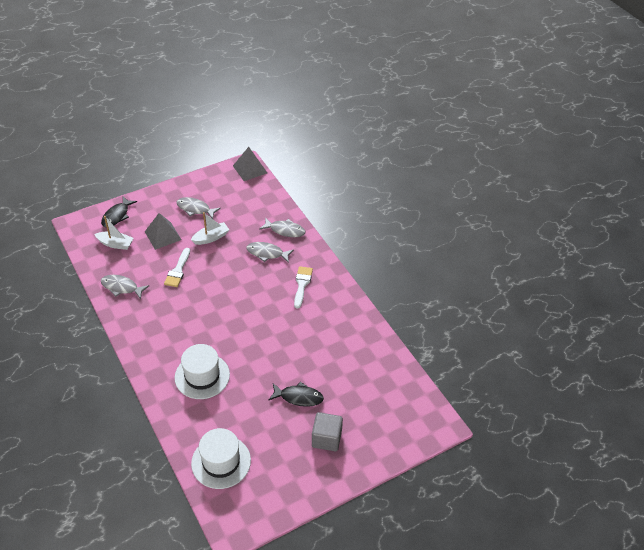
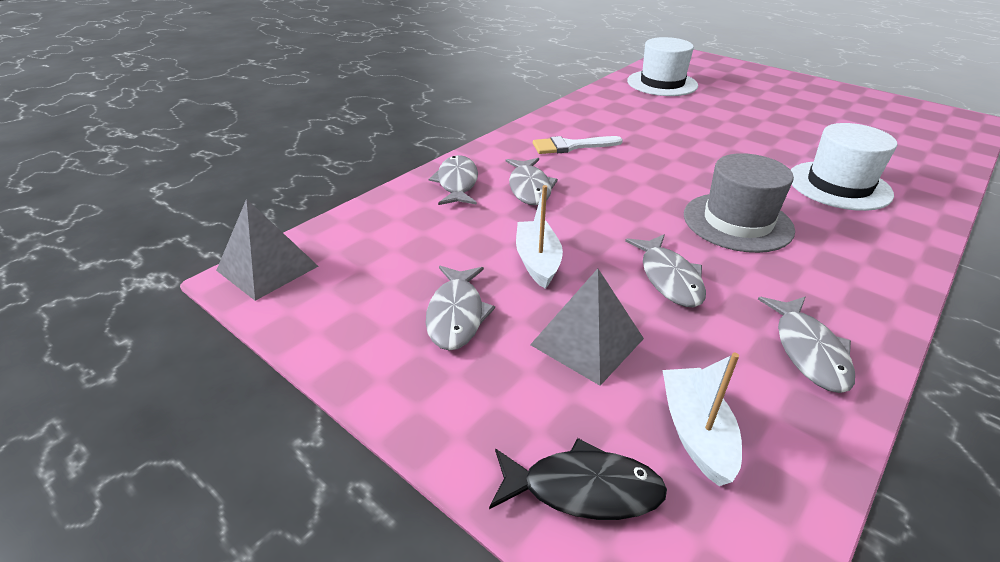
camera: 110 degrees left, 10 degrees down
(178, 270) = (669, 278): white brush -> grey fish
(198, 313) = (737, 222): none -> grey hat
(211, 238) = (537, 261): white boat -> white boat turned 45 degrees clockwise
(221, 462) = (920, 142): white hat -> white hat (662, 83)
(299, 397) = (758, 116): black fish -> none
(326, 438) = (782, 95): grey cube -> none

